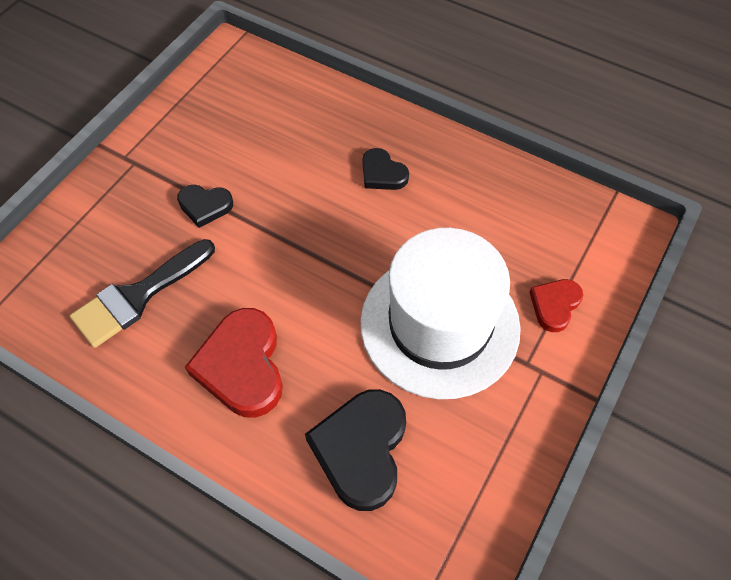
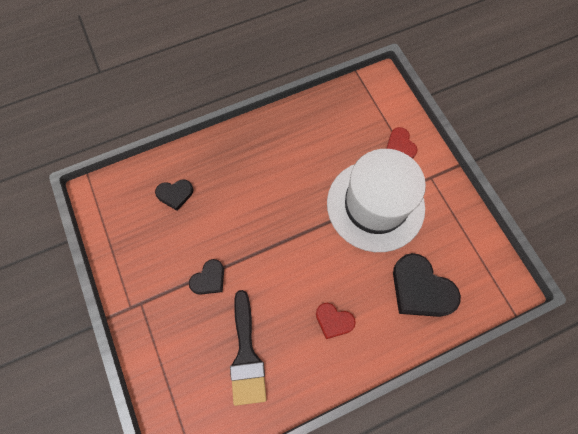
camera: 55 degrees left, 10 degrees up
(242, 366) = (333, 321): red heart -> red heart, size x0.56
(382, 173) = (260, 169): black heart -> black heart (175, 194)

